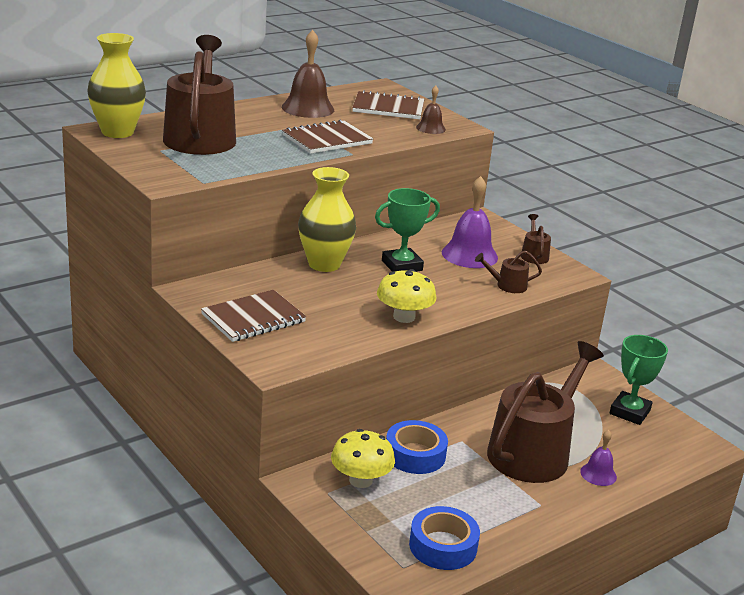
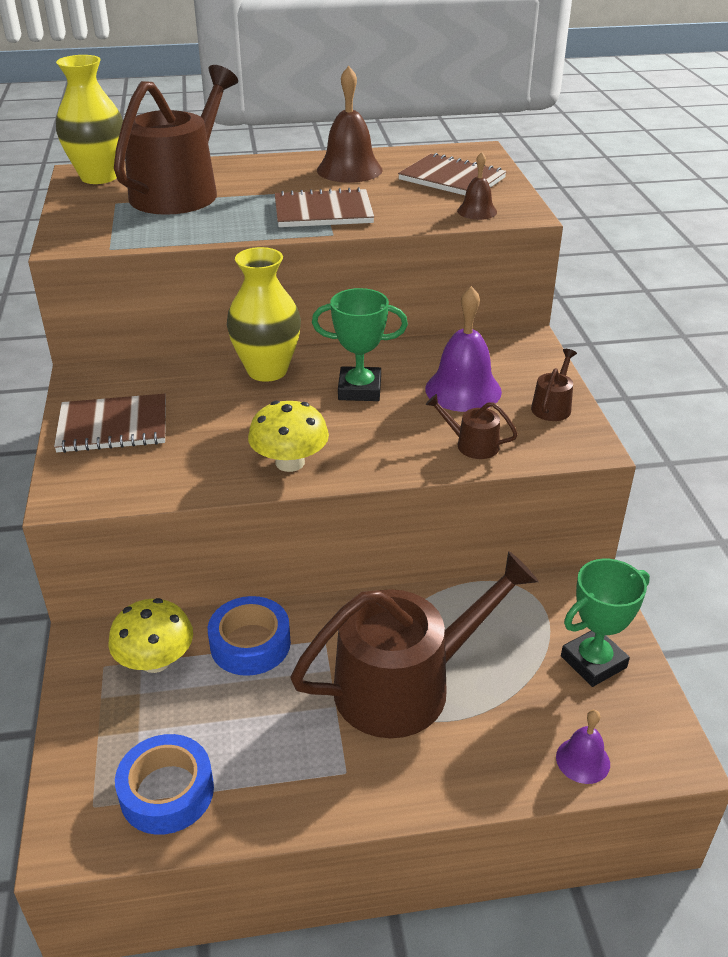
camera: 30 degrees right, 10 degrees up
(598, 474) = (466, 749): purple bell -> purple bell (583, 760)

